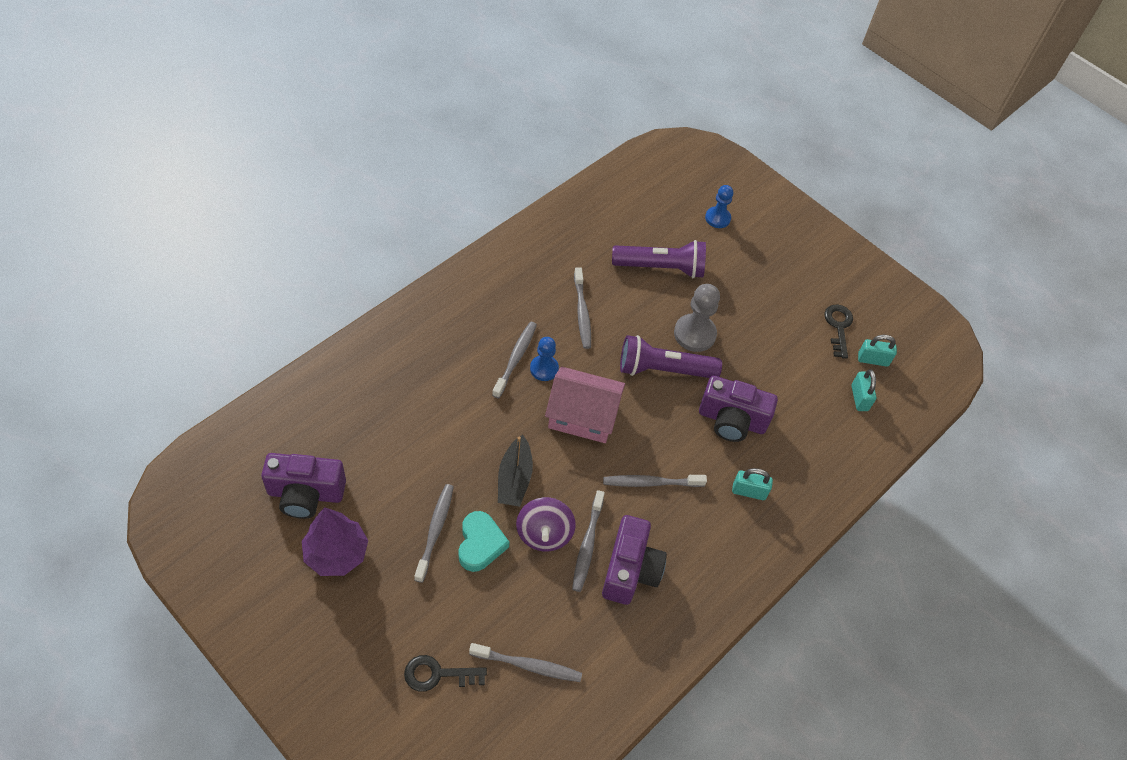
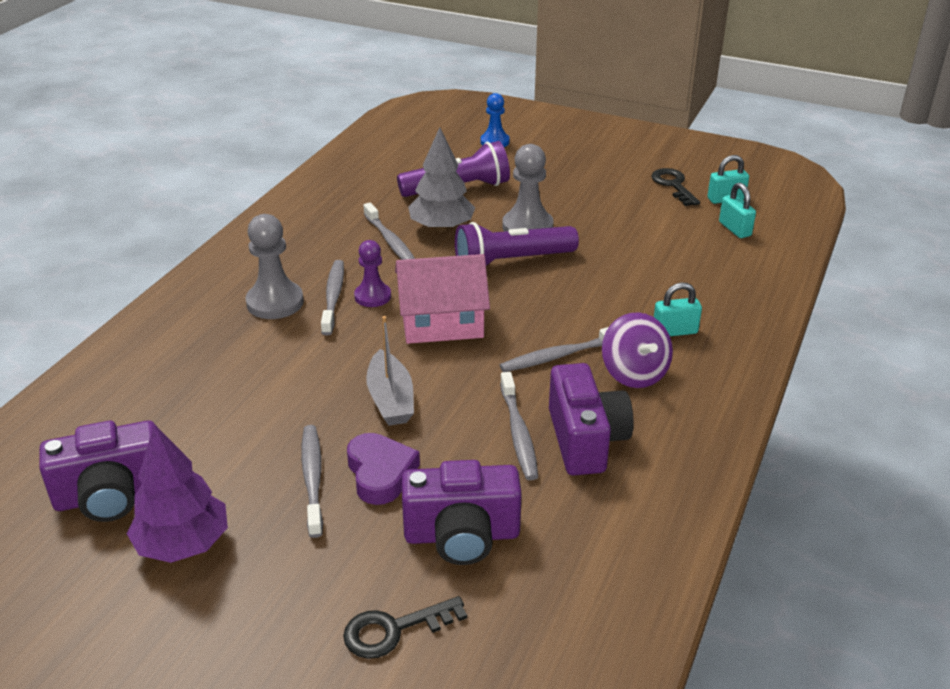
camera: 15 degrees left, 20 degrees down
(472, 349) = (275, 302): none -> grey pawn
(480, 544) = (380, 473): turquoise heart -> purple heart
(514, 479) = (390, 399): black boat -> grey boat
(528, 665) = (514, 577): grey toothbrush -> none
(544, 369) = (372, 296): blue pawn -> purple pawn
(544, 534) = (458, 439): purple spinning top -> purple spinning top (634, 373)
(627, 310) = (442, 228): none -> grey tree
(732, 420) = (614, 281): purple camera -> purple camera (462, 535)

